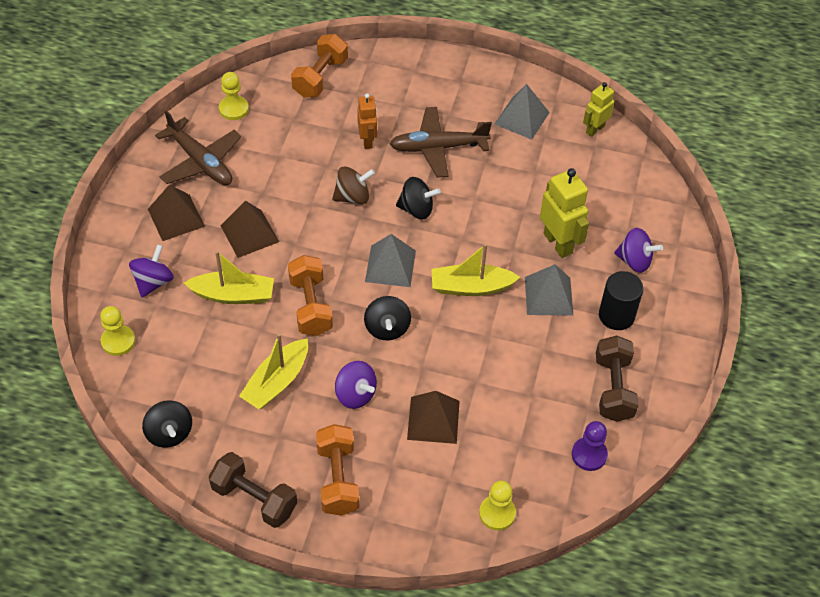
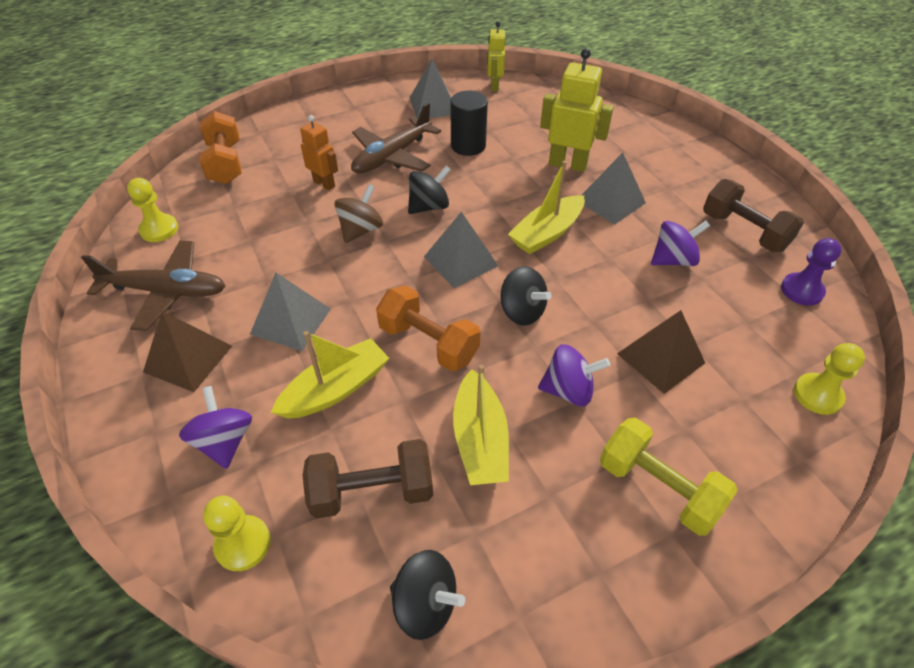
camera: 40 degrees left, 5 degrees down
(249, 233) = (291, 321): brown pyramid -> grey pyramid
(254, 499) = (609, 592): brown dumbbell -> brown dumbbell (372, 491)
(338, 479) = (658, 488): orange dumbbell -> yellow dumbbell
(616, 315) = (673, 184): black cylinder -> black cylinder (468, 146)
(634, 261) = (633, 144): purple spinning top -> purple spinning top (673, 260)

